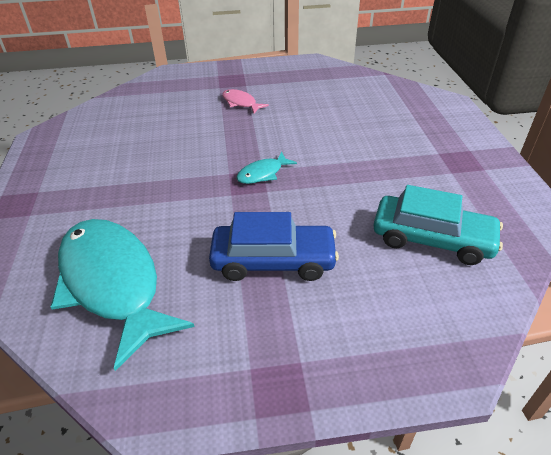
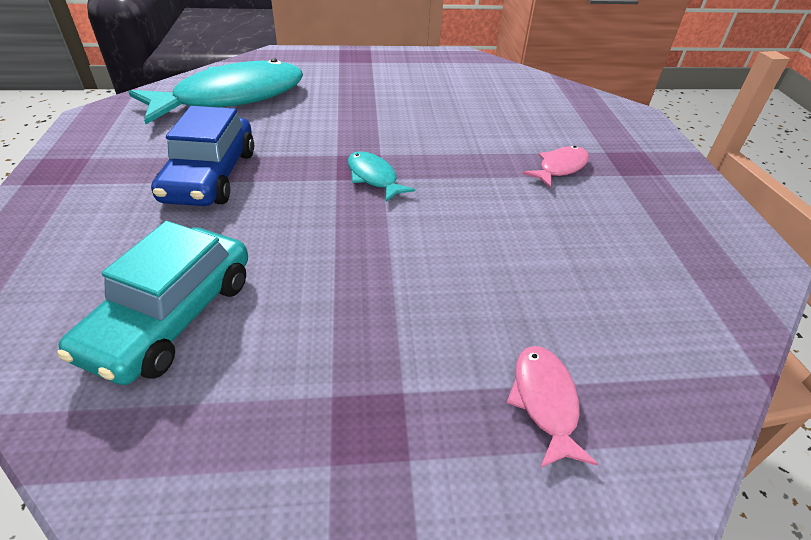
camera: 90 degrees right, 0 degrees up
(424, 119) = (544, 401): none -> pink fish

